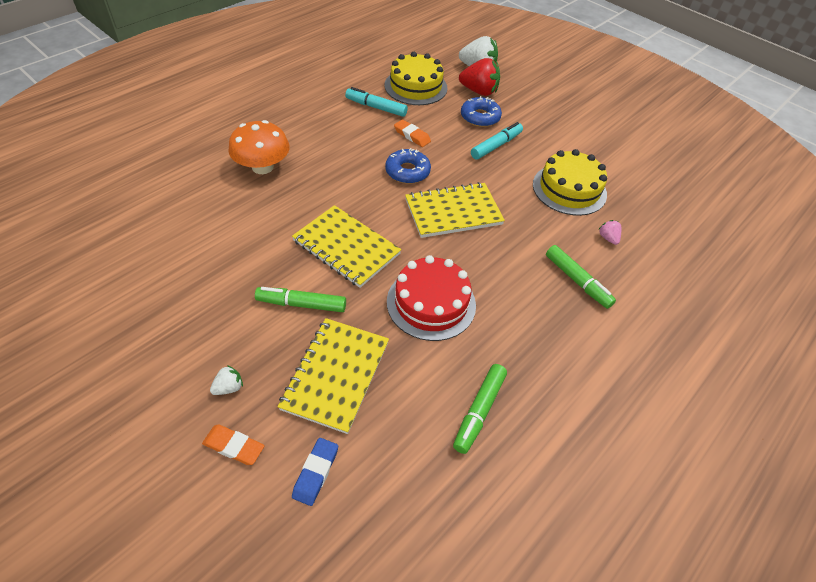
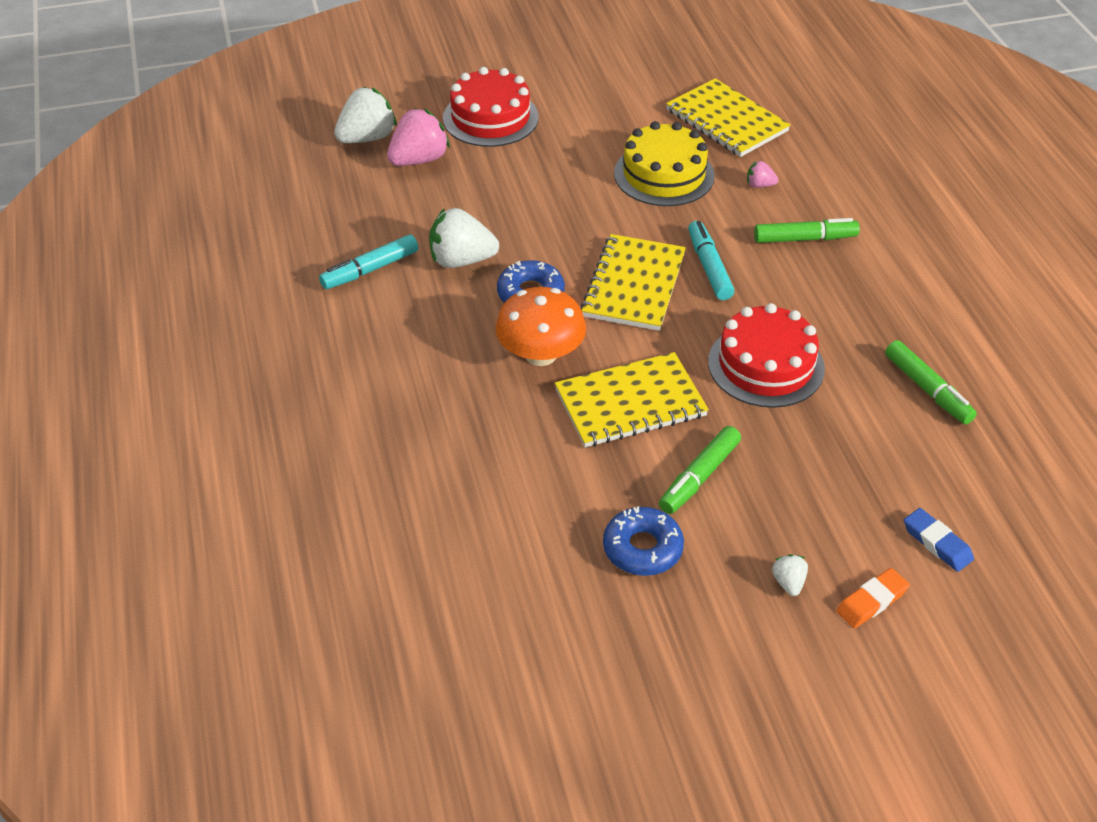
camera: 55 degrees left, 5 degrees down
(262, 167) = (411, 431): orange mushroom -> orange mushroom (541, 354)
(336, 375) = (822, 483): yellow notebook -> yellow notebook (726, 121)
(412, 136) = (461, 260): orange eraser -> white strawberry
(415, 86) = (355, 212): yellow cake -> none
(479, 91) = (419, 160): red strawberry -> pink strawberry
(480, 117) = (474, 183): blue donut -> blue donut (642, 548)
(496, 146) = (542, 195): turquoise marker -> turquoise marker (709, 267)
(542, 103) = (490, 118): none -> red cake

